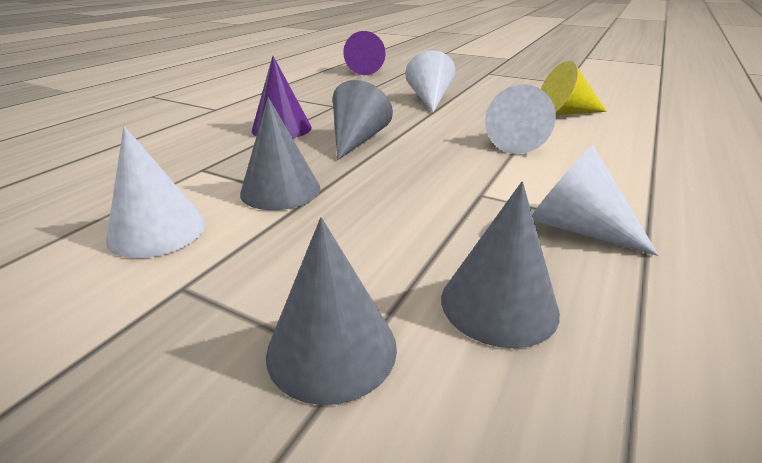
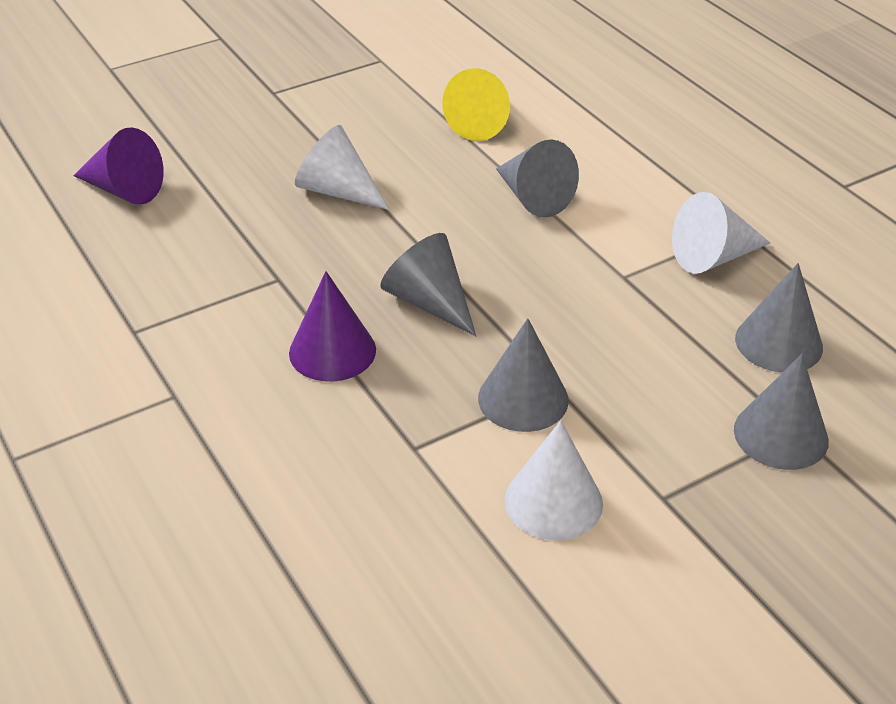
camera: 60 degrees left, 10 degrees up
(517, 142) = (533, 197): white cone -> grey cone

